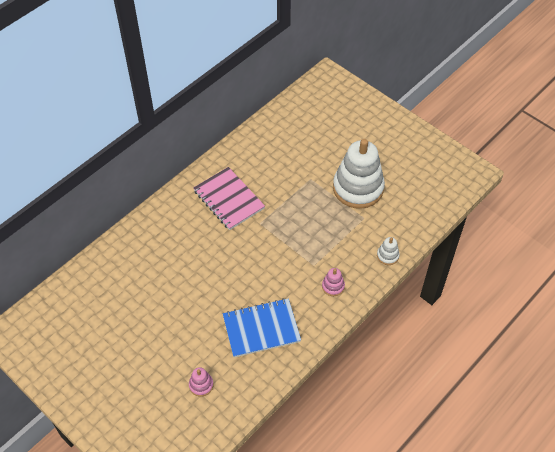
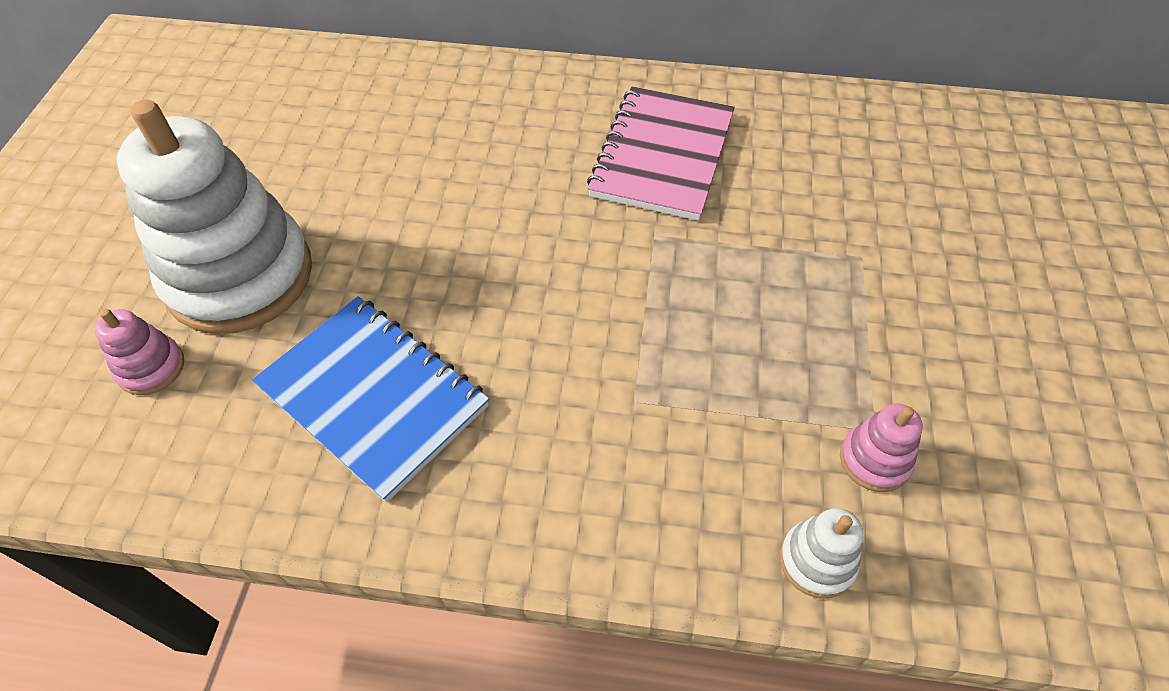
camera: 55 degrees right, 0 degrees up
(333, 286) = (608, 481): pink stacking toy -> pink stacking toy (874, 460)
(358, 188) = (942, 364): white stacking toy -> white stacking toy (239, 276)

